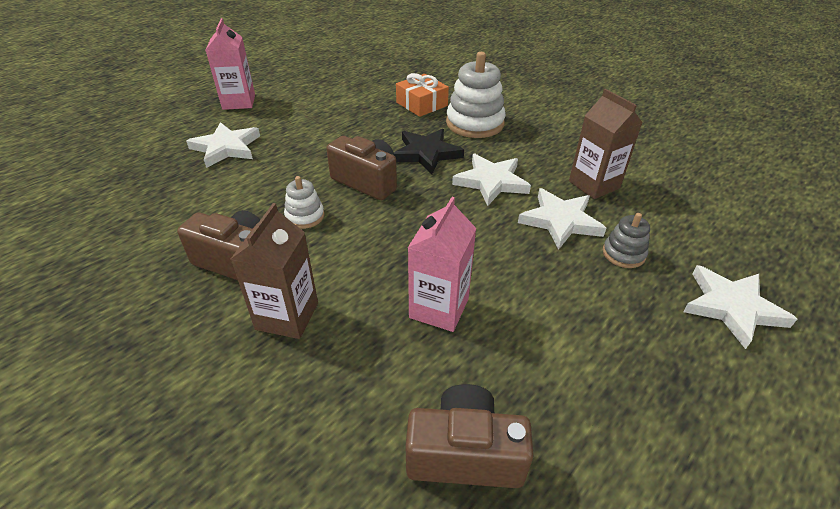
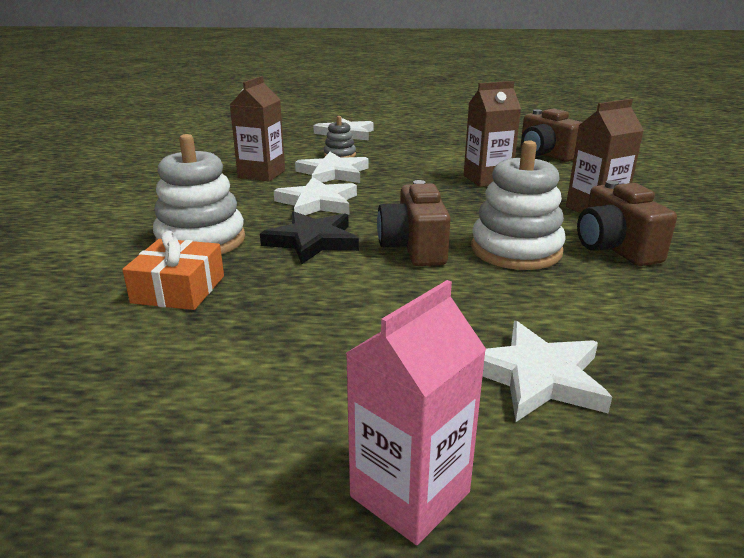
camera: 130 degrees left, 15 degrees down
(305, 216) = (516, 250): white stacking toy -> white stacking toy, size x1.90
(439, 308) = (487, 179): pink carton -> brown carton

